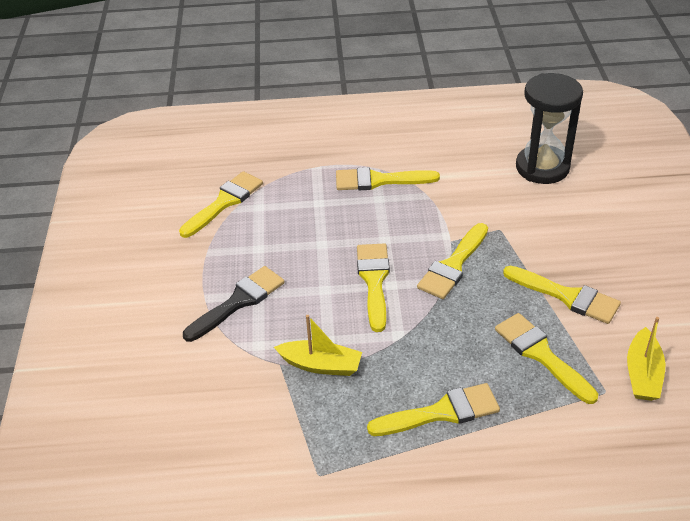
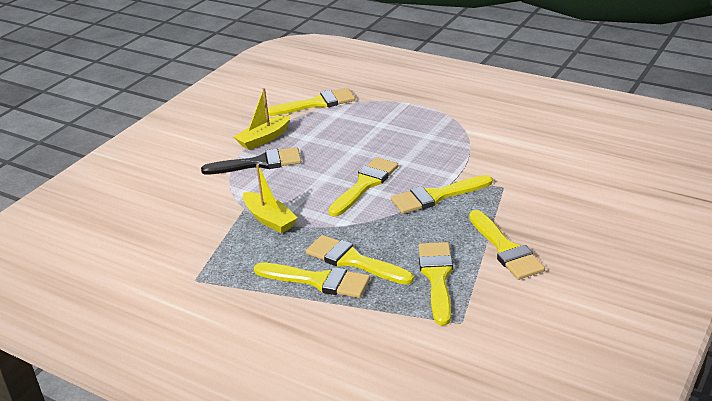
camera: 35 degrees right, 10 degrees down
(379, 180) = (443, 125): yellow brush -> yellow brush (353, 261)
(542, 167) = (591, 158): black hourglass -> none
(643, 374) = (507, 324): yellow boat -> yellow boat (264, 139)

